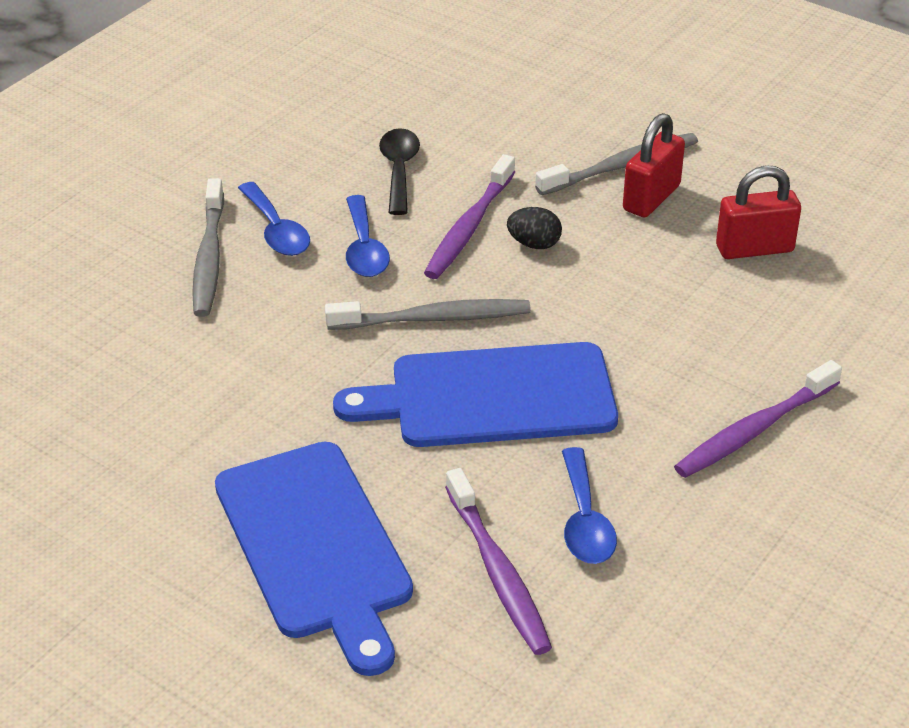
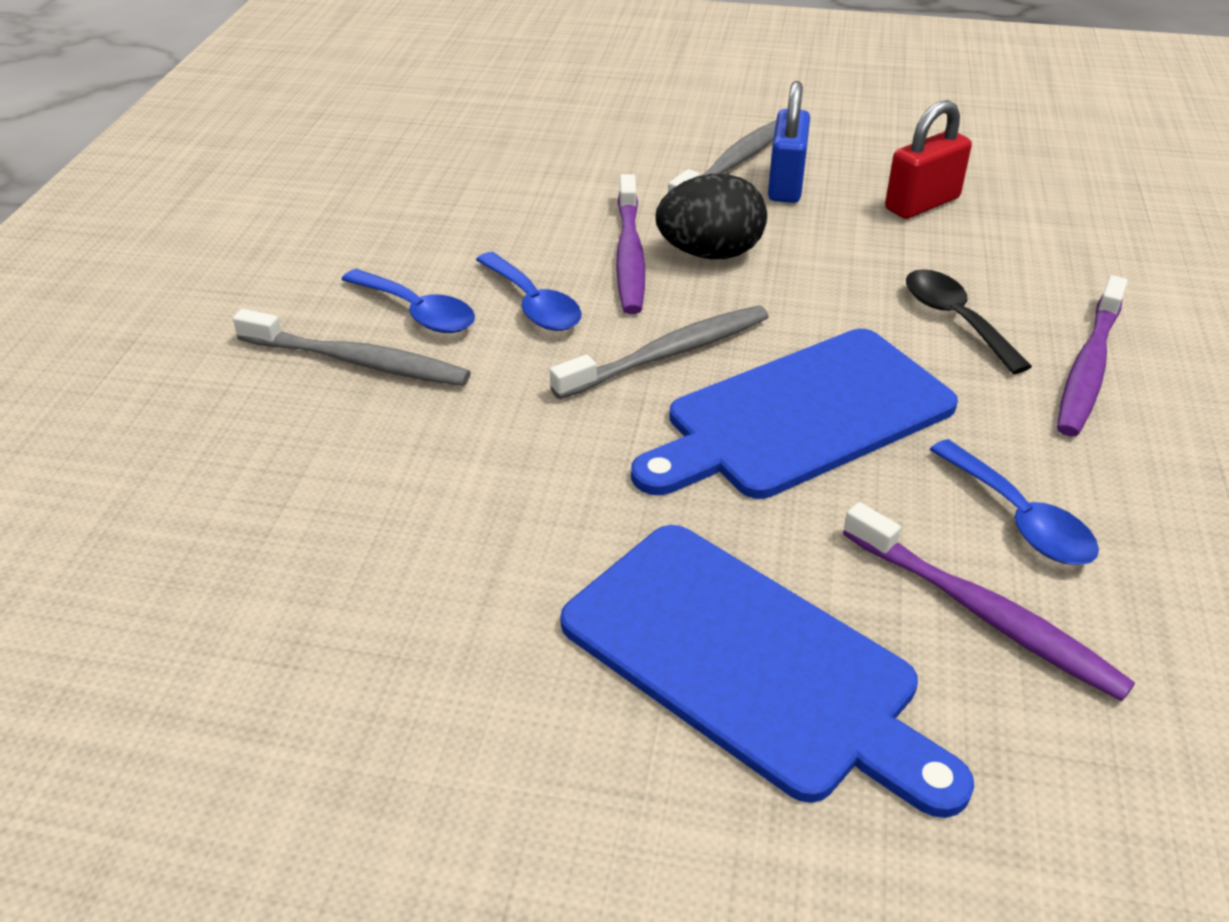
camera: 25 degrees left, 0 degrees up
(209, 257) = (357, 361): grey toothbrush -> grey toothbrush turned 45 degrees counterclockwise
(399, 170) = (510, 220): black spoon -> black spoon (955, 319)
(534, 244) = (710, 253): black egg -> black egg, size x1.74
(651, 198) = (786, 184): red padlock -> blue padlock

